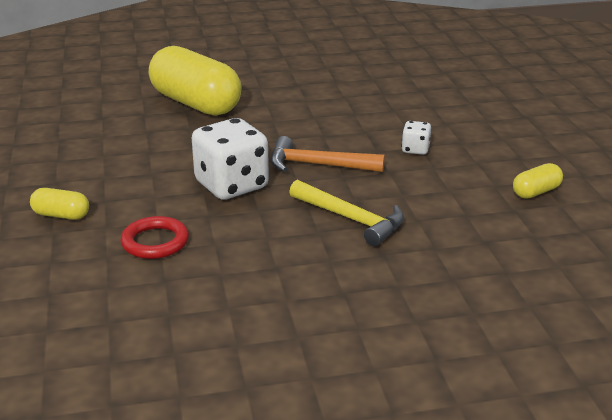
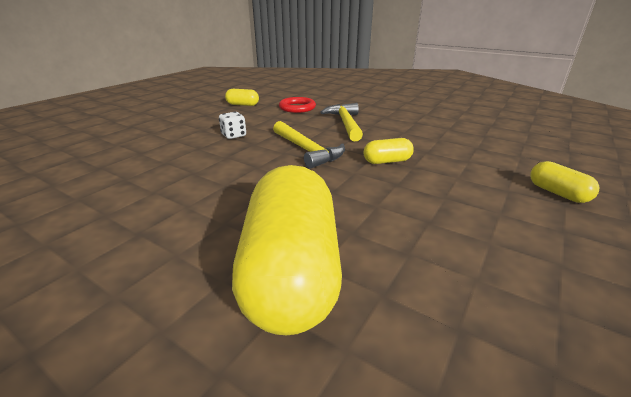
camera: 135 degrees left, 0 degrees up
(155, 242) = (479, 151): red ring -> red ring (297, 108)
(231, 185) = (387, 161): white dice -> yellow capsule
(317, 165) = (307, 150): orange hammer -> yellow hammer

